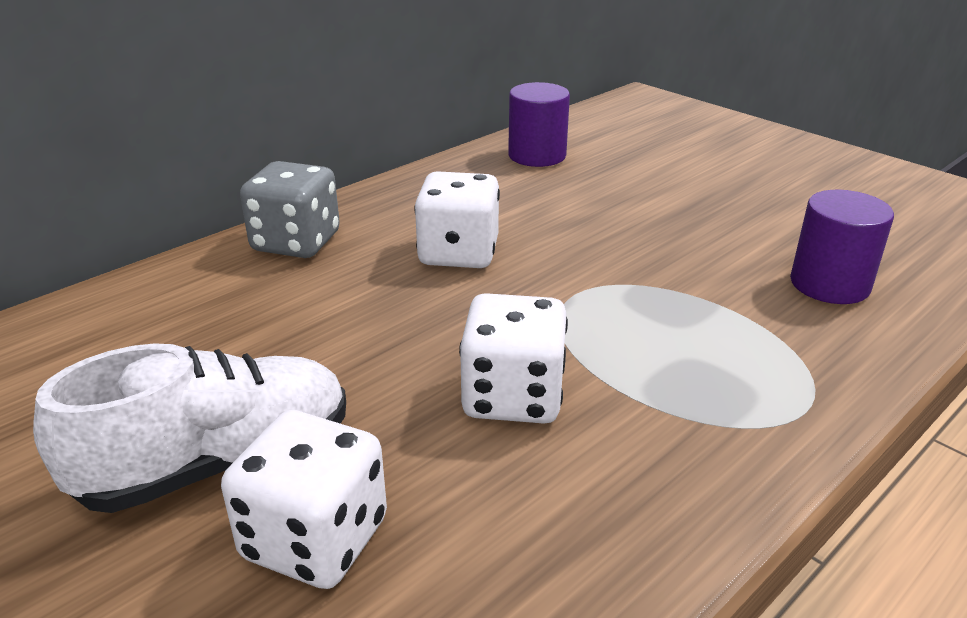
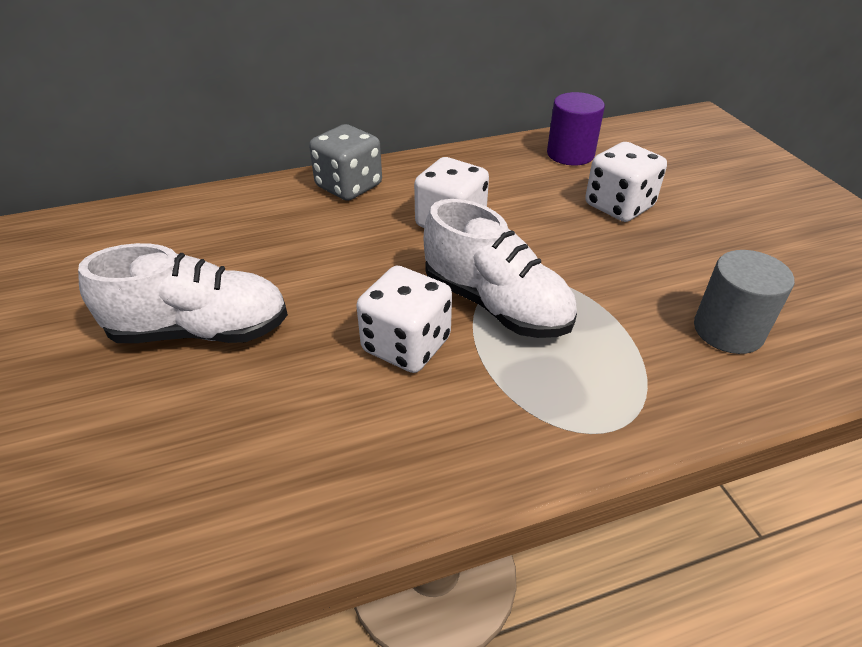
camera: 25 degrees right, 10 degrees up
(315, 539) = (220, 399): white dice -> white dice (619, 206)
(581, 324) = (496, 304): none -> white shoe
(829, 284) = (728, 330): purple cylinder -> grey cylinder

